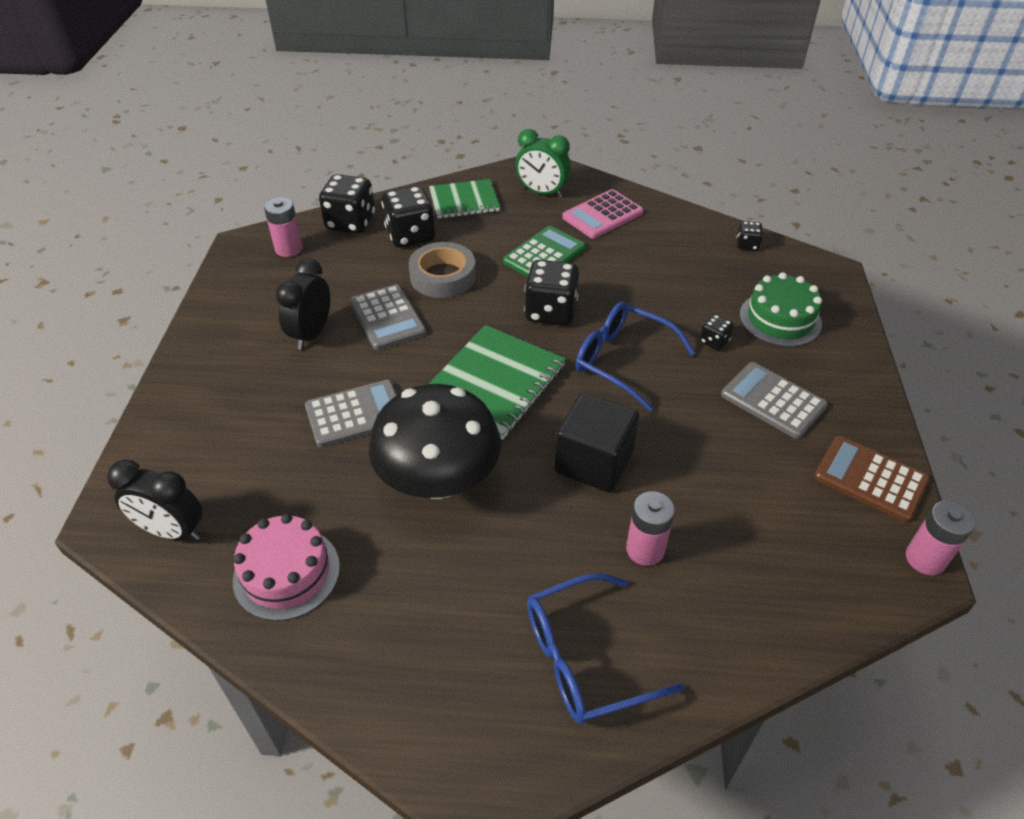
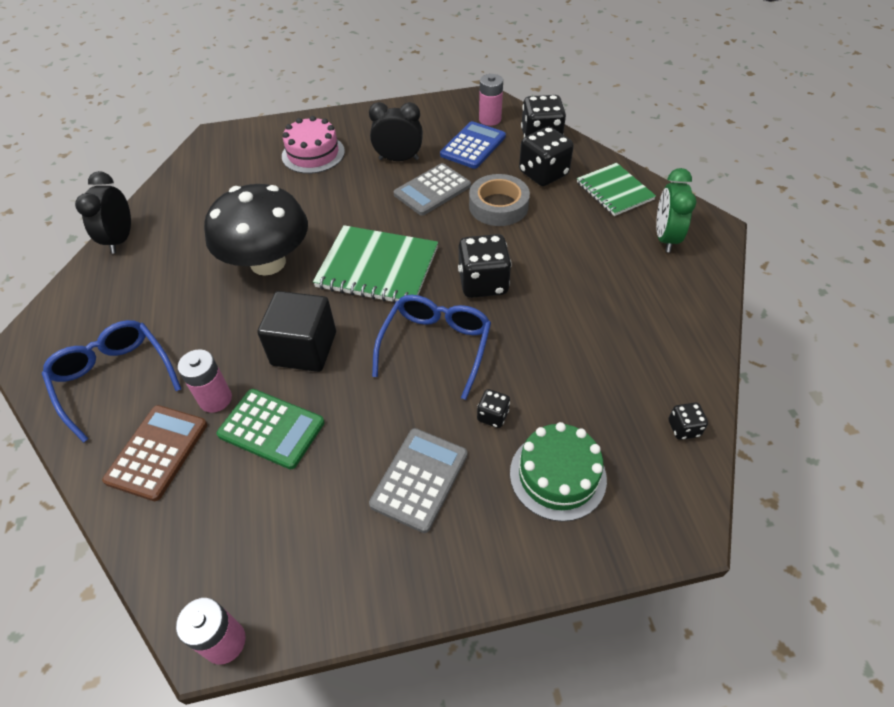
camera: 75 degrees right, 5 degrees up
(172, 531) = (208, 161): black clock -> black clock (120, 239)
(286, 573) = (180, 215): pink cake -> pink cake (313, 154)
(329, 271) = (473, 146): none -> blue calculator
(355, 414) = (323, 204): grey calculator -> none
(544, 255) = (564, 261): green calculator -> green calculator (271, 428)
(602, 215) = (657, 290): pink calculator -> none
(870, 479) = (326, 583): brown calculator -> brown calculator (157, 452)

